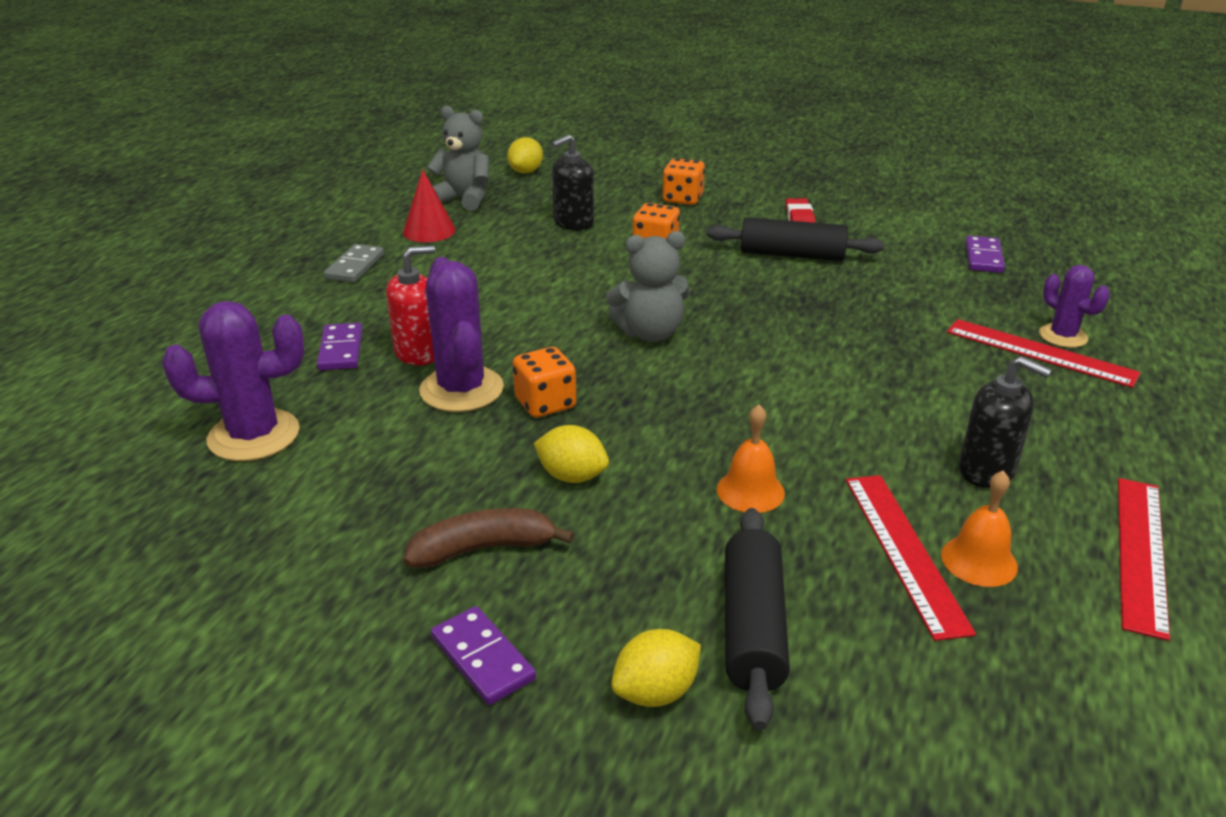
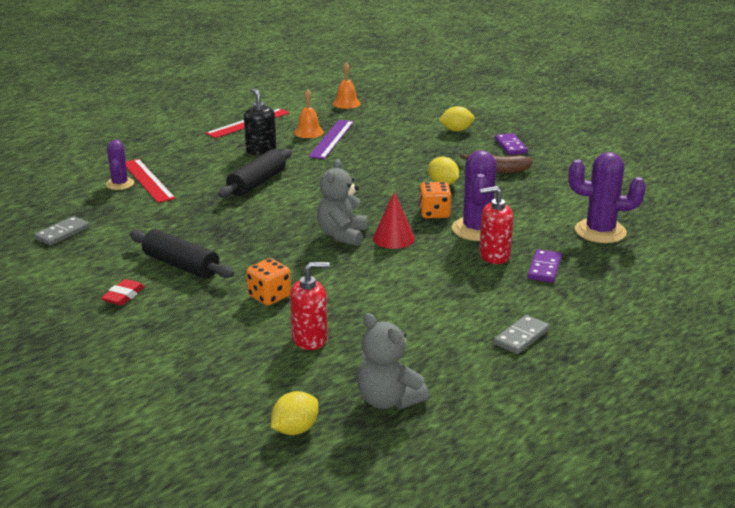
camera: 155 degrees left, 5 degrees down
(429, 231) = (443, 363): red cone -> red cone (393, 238)
(573, 223) = (310, 339): black soap dispenser -> red soap dispenser
(650, 333) = (342, 235): grey teddy bear -> grey teddy bear turned 90 degrees counterclockwise
(683, 199) = (186, 343): orange dice -> none
(750, 491) = (369, 164): orange bell -> orange bell (346, 103)
(752, 627) = (410, 135): black rolling pin -> black rolling pin (257, 183)
(904, 551) = (331, 139): red ruler -> purple ruler
(983, 257) = (62, 233): purple domino -> grey domino

